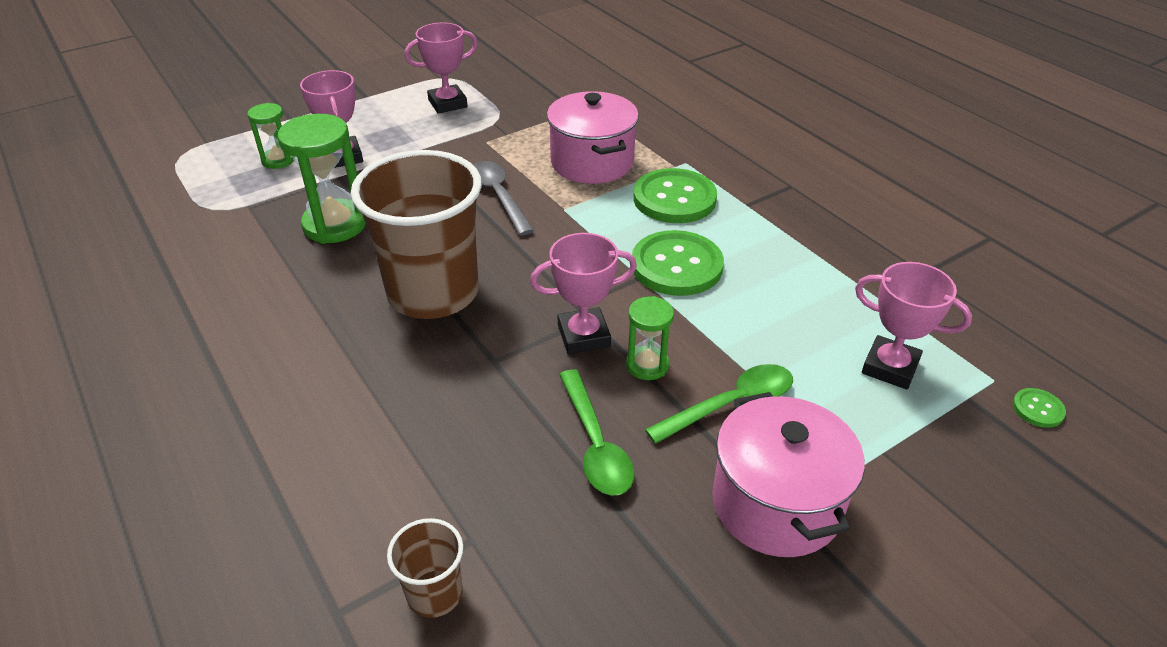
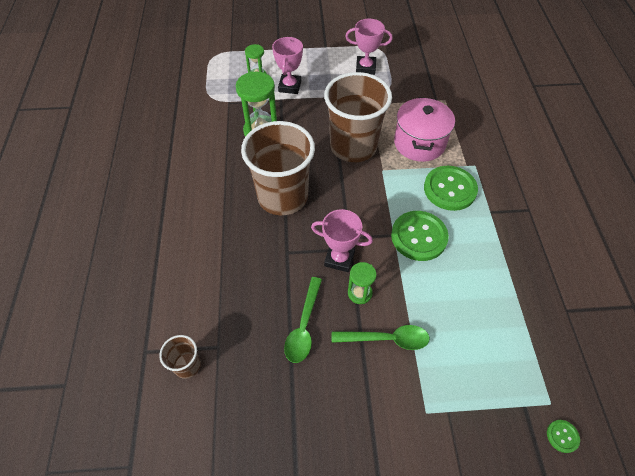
camera: 30 degrees right, 15 degrees up
(499, 196) = (353, 146): grey spoon -> brown cup
(776, 504) = (368, 409): pink pot -> none
(890, 367) = (493, 363): pink trophy -> none

